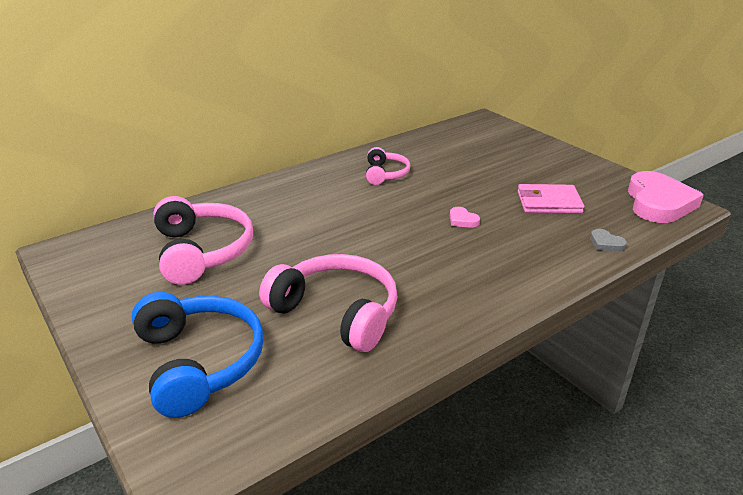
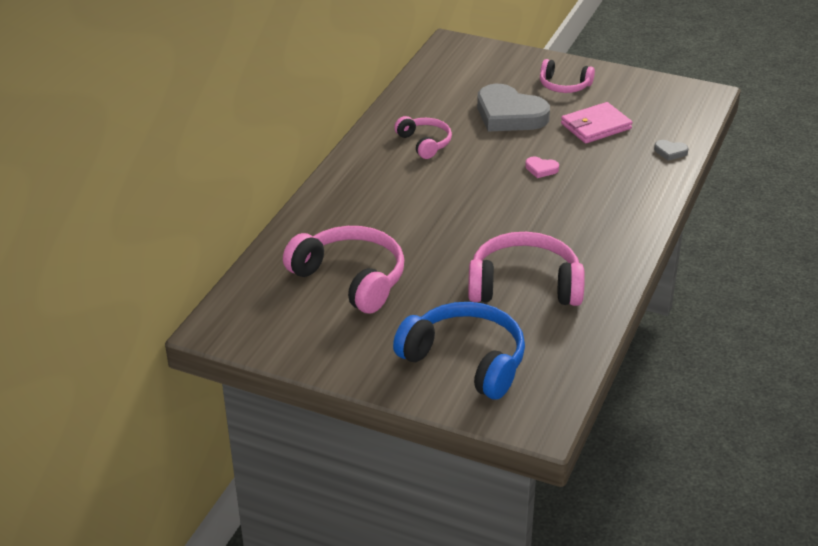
camera: 30 degrees left, 5 degrees up
(478, 174) = (509, 115): none -> grey heart
(549, 166) = (564, 85): none -> pink headphones
(658, 203) = (681, 97): pink heart -> none

